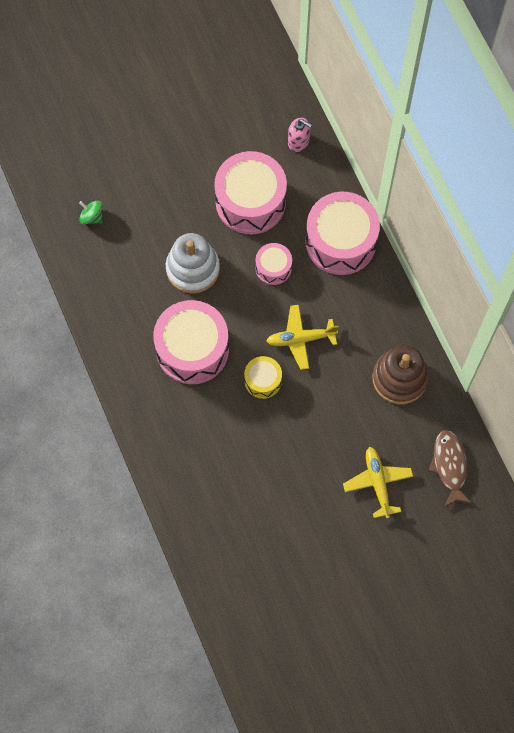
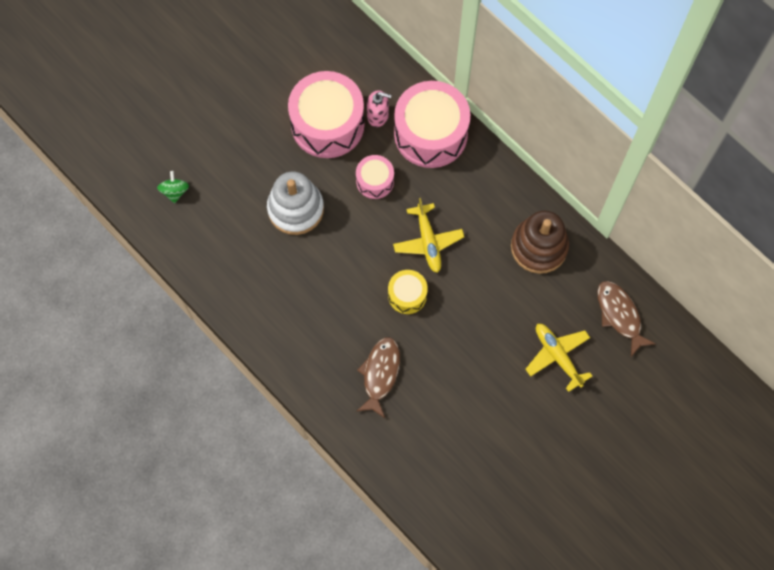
camera: 20 degrees left, 0 degrees up
(92, 217) = (175, 191): green spinning top -> green spinning top turned 75 degrees clockwise
(192, 349) = (326, 288): pink drum -> none
(211, 442) = (380, 374): none -> brown fish
(298, 142) = (352, 50): pink soap dispenser -> pink soap dispenser (378, 116)
(300, 339) = (428, 242): yellow plane -> yellow plane turned 75 degrees counterclockwise

